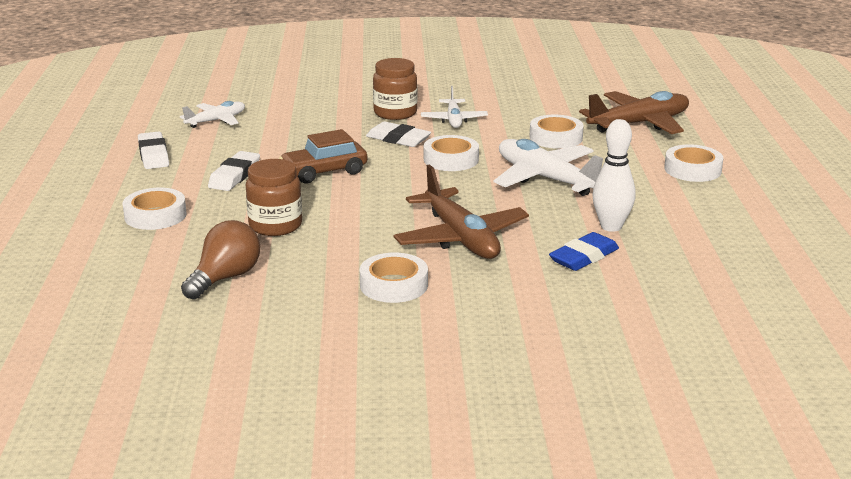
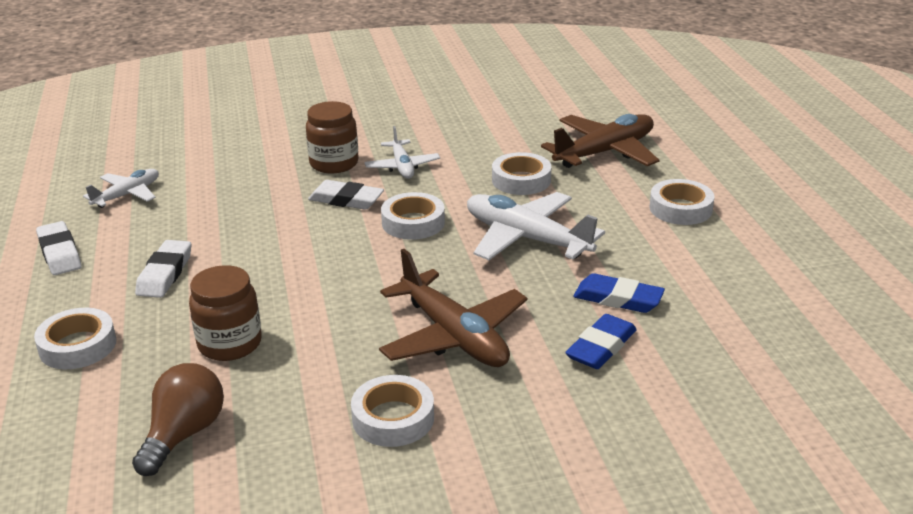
camera: 10 degrees left, 5 degrees up
(324, 172) = (271, 256): brown car -> none
(611, 226) = (618, 299): white bowling pin -> blue eraser

